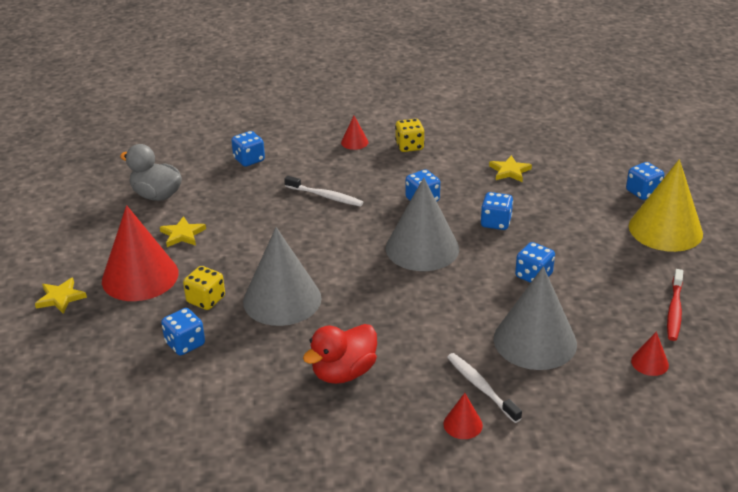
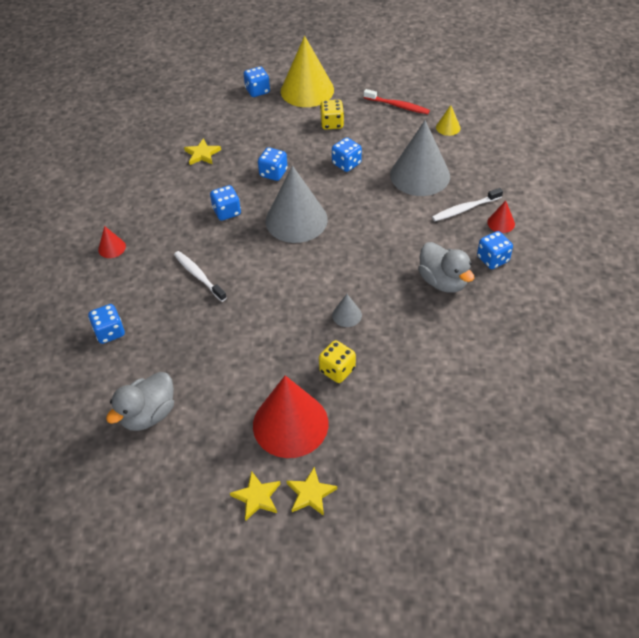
camera: 80 degrees left, 15 degrees up
(182, 234) = (228, 389): yellow star -> yellow star (257, 497)
(185, 344) = (396, 385): blue dice -> blue dice (493, 259)
(282, 299) = (347, 315): grey cone -> grey cone, size x0.43
(325, 196) = (198, 276): white toothbrush -> white toothbrush turned 75 degrees counterclockwise
(344, 372) = (443, 281): red duck -> grey duck
(409, 146) = (136, 210): yellow dice -> yellow dice (332, 123)
(649, 363) = (448, 127): red cone -> yellow cone

